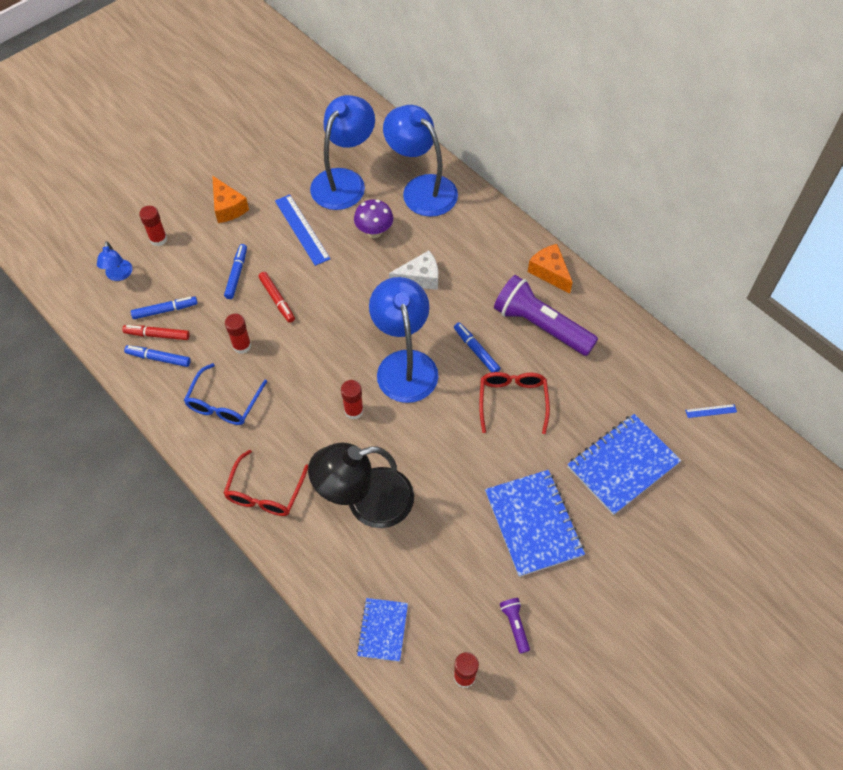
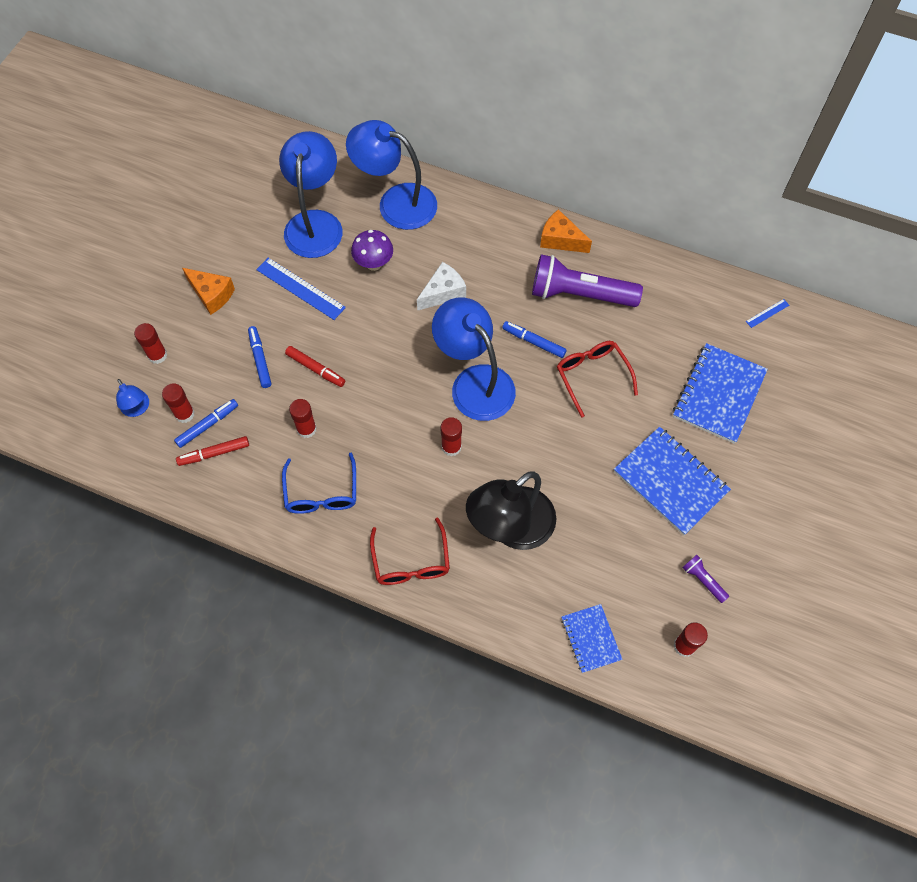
camera: 25 degrees left, 5 degrees up
(152, 294) = (184, 414): none -> red glue stick
(158, 358) = (229, 476): blue marker -> none

